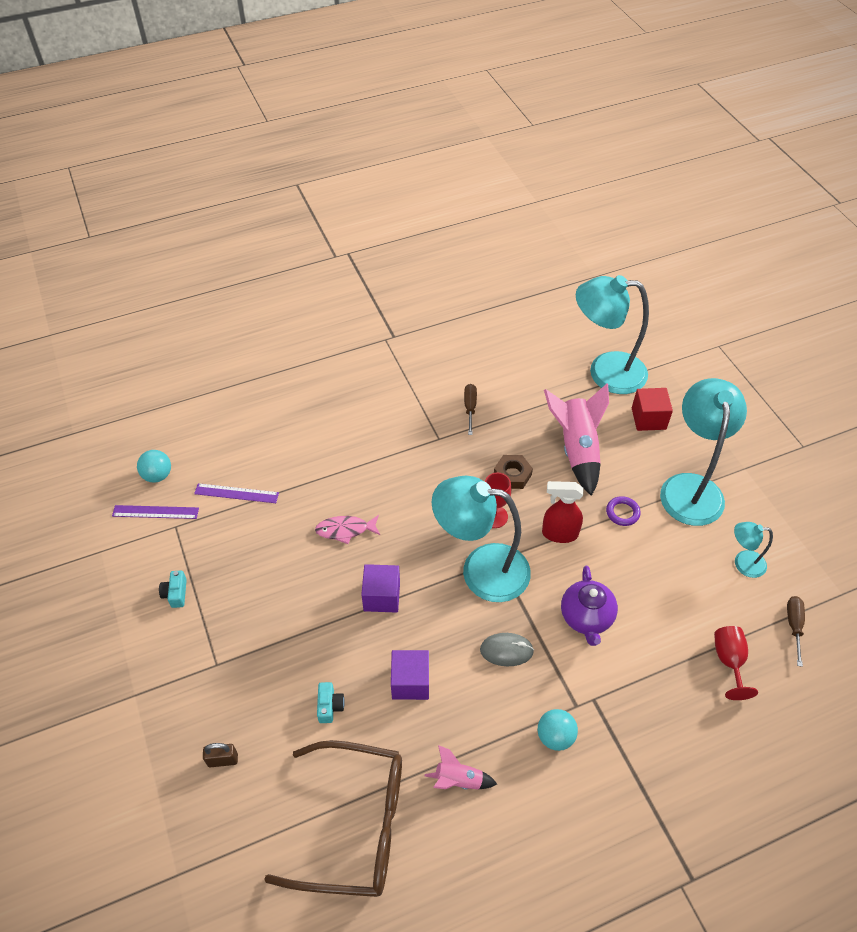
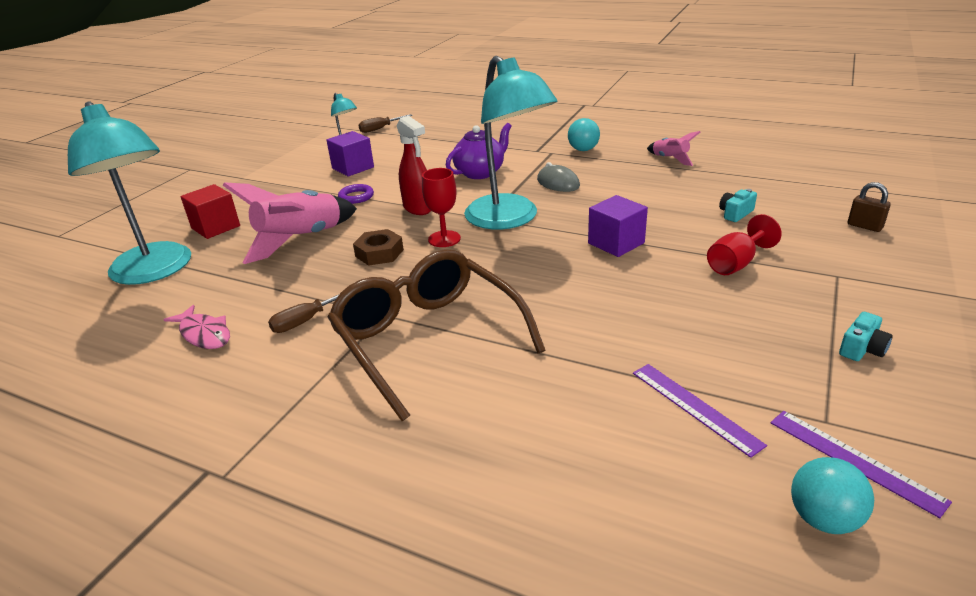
camera: 130 degrees left, 20 degrees down
(345, 530) = (592, 298): pink fish -> pink fish (204, 334)
(355, 825) = (766, 170): brown glasses -> brown glasses (427, 339)
(410, 682) = (651, 198): purple cube -> purple cube (353, 168)
(691, 487) = (290, 186): turquoise lamp -> none
(729, 661) = (437, 133): red goblet -> red goblet (735, 264)

